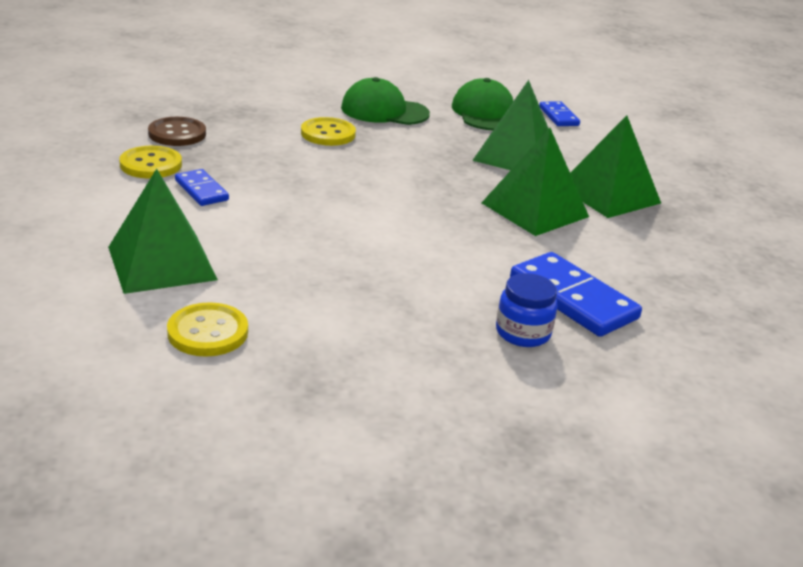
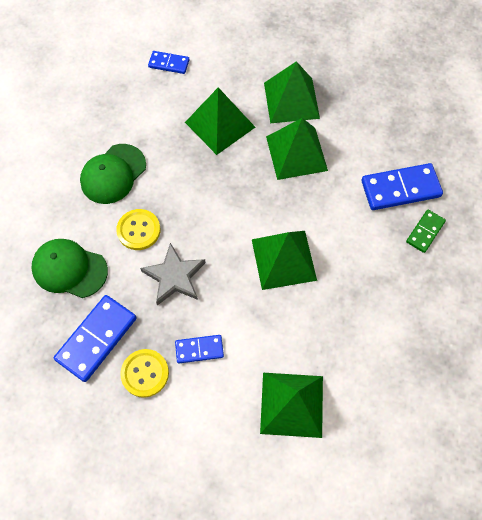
camera: 60 degrees left, 35 degrees up
(177, 134) = (97, 339): brown button -> blue domino
(208, 332) = (378, 399): yellow button -> none
(286, 161) = (174, 276): none -> grey star
(369, 225) = (283, 259): none -> green pyramid
(485, 113) = (144, 108): green cap -> green cap (69, 269)
(523, 333) = (425, 232): blue jar -> green domino

